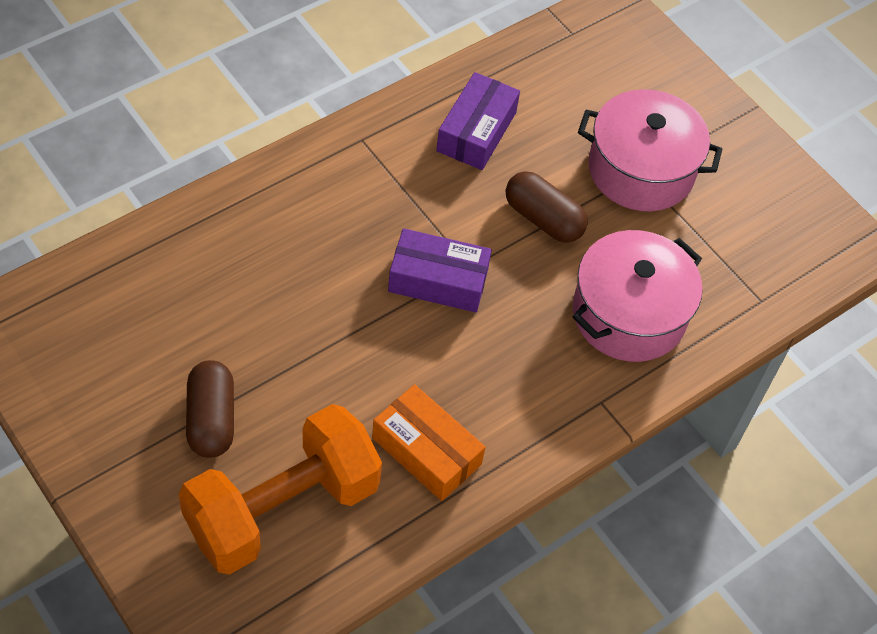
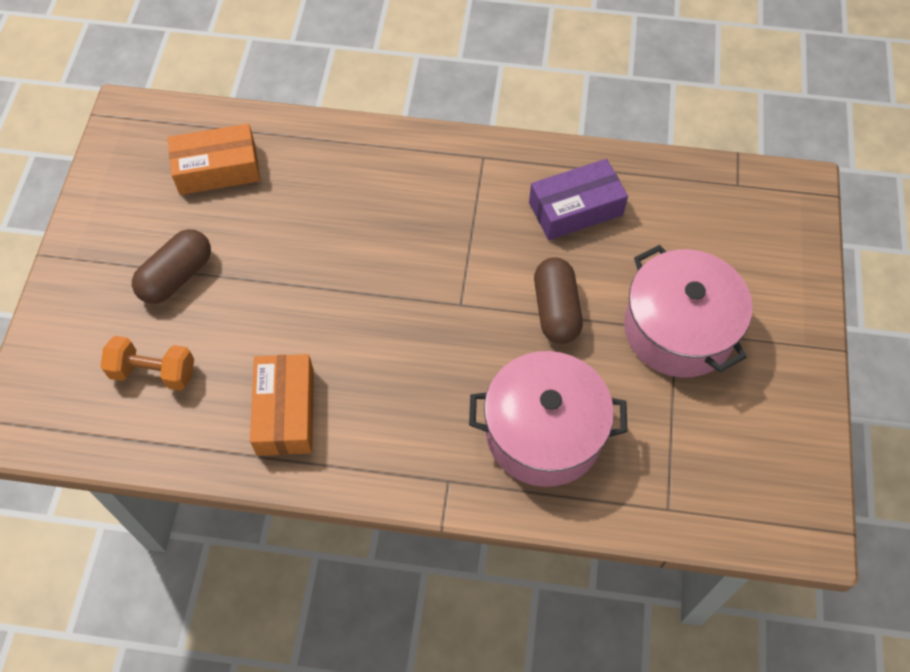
camera: 50 degrees right, 5 degrees up
(142, 305) = (217, 169): none -> orange box
(282, 508) = (153, 372): orange dumbbell -> orange dumbbell, size x0.50
(438, 280) = (427, 297): purple box -> none

